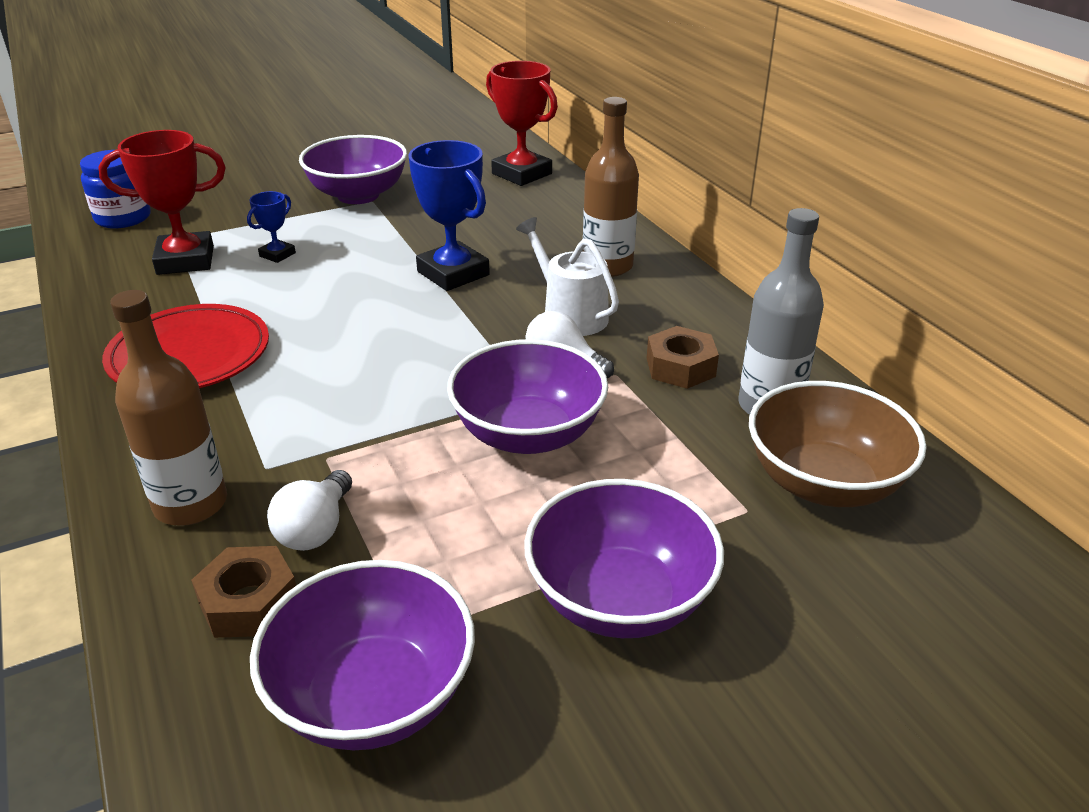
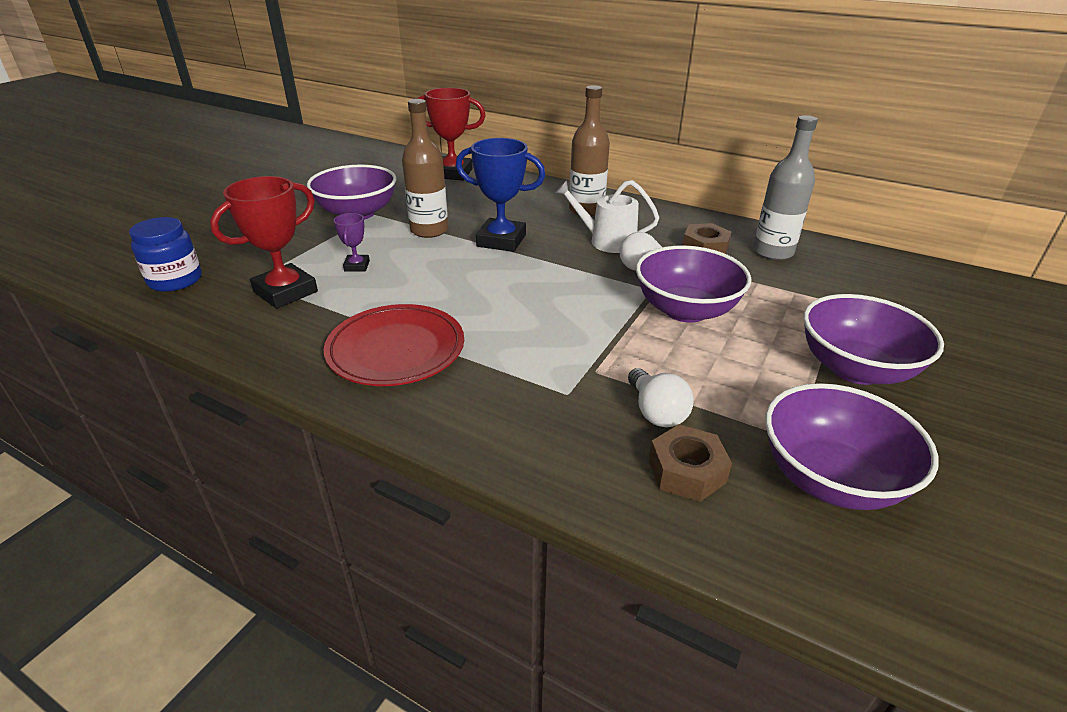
camera: 35 degrees left, 0 degrees up
(191, 504) = (555, 437): brown bottle -> brown bottle (429, 230)
(277, 254) = (357, 266): blue trophy -> purple trophy
(823, 483) = (848, 277): brown bowl -> none

